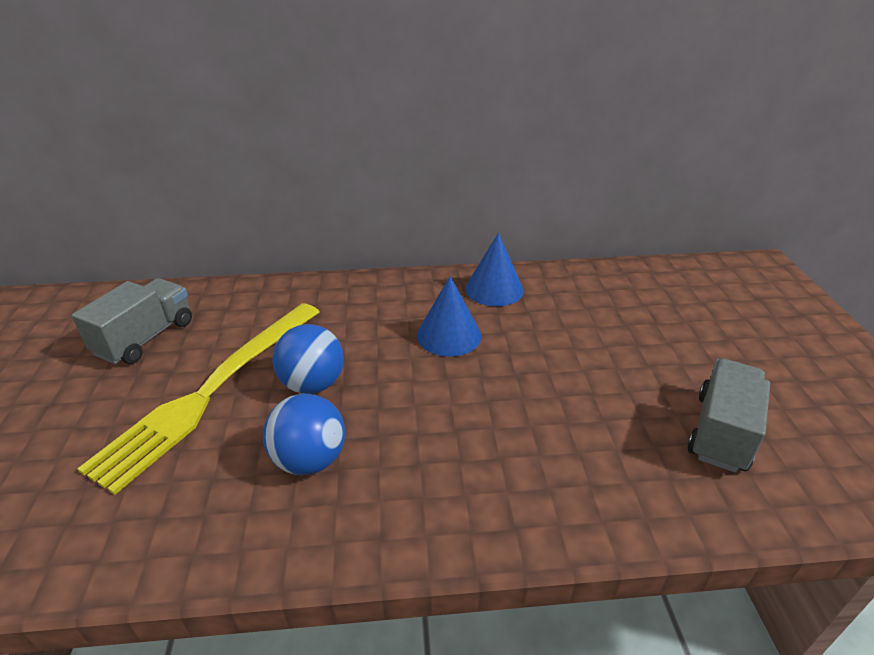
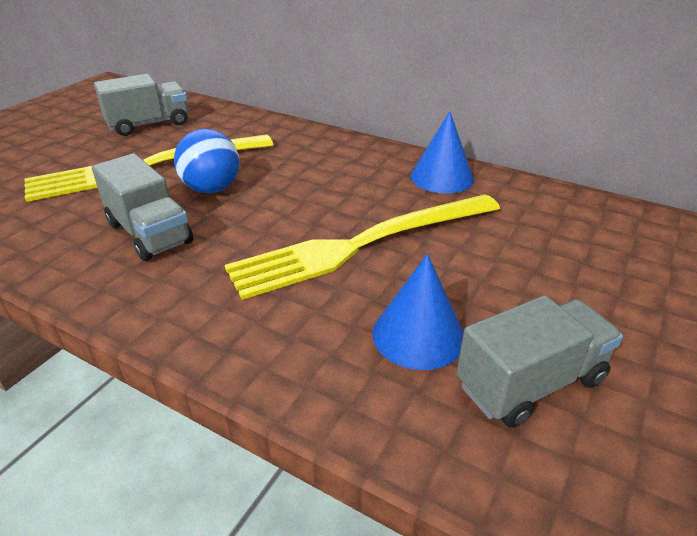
camera: 35 degrees right, 0 degrees up
(310, 460) = (149, 233): blue ball -> grey truck
(449, 335) = (355, 196): blue cone -> blue cone (418, 335)
(505, 379) = (362, 244): none -> yellow fork

